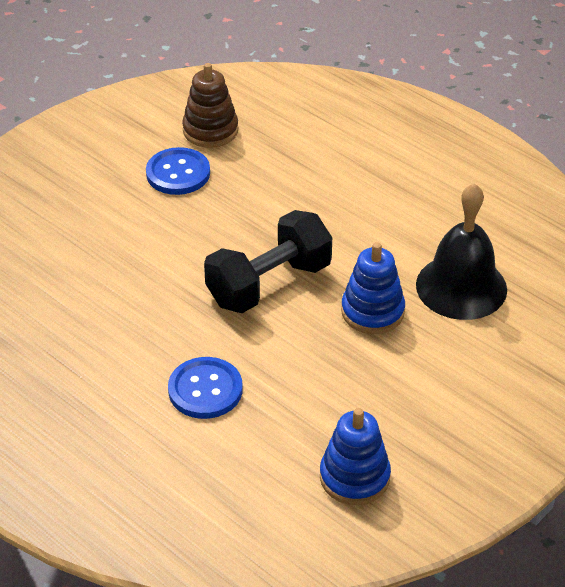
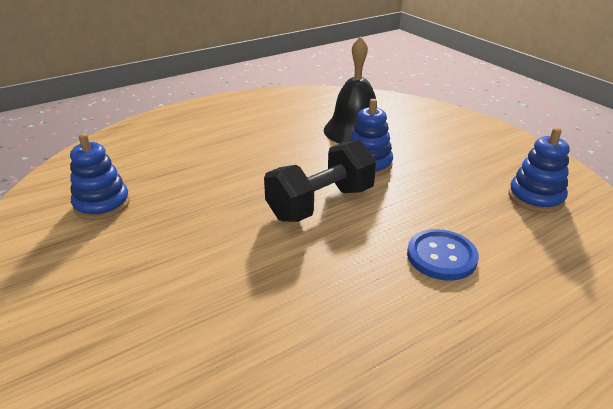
camera: 75 degrees left, 10 degrees down
(178, 173) = (145, 231): blue button -> none
(210, 130) = (102, 204): brown stacking toy -> blue stacking toy
(269, 284) = (321, 203): black dumbbell -> black dumbbell turned 75 degrees clockwise

